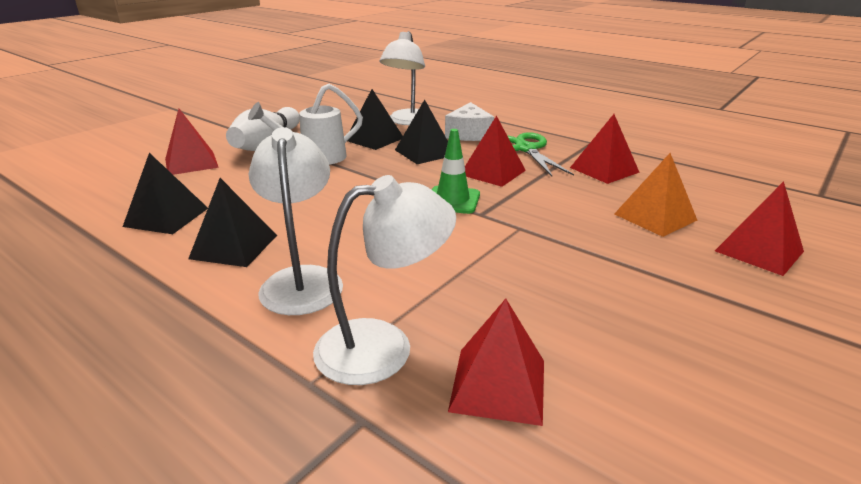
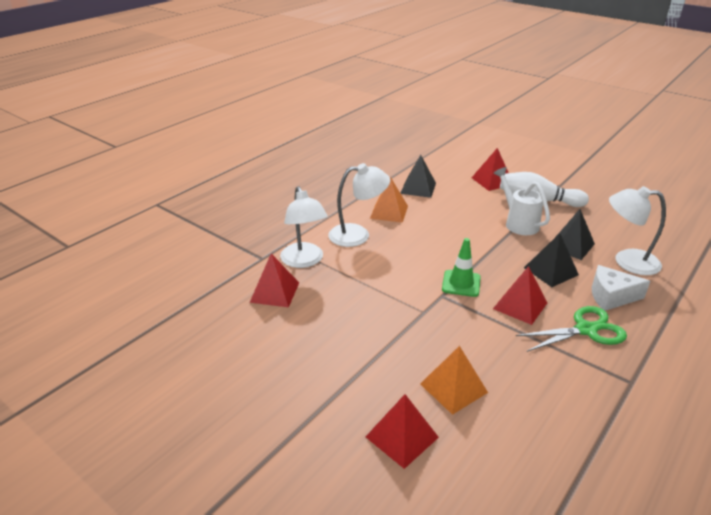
camera: 90 degrees right, 5 degrees up
(234, 246) = (389, 212): black pyramid -> orange pyramid
(604, 170) = (551, 376): red pyramid -> none

